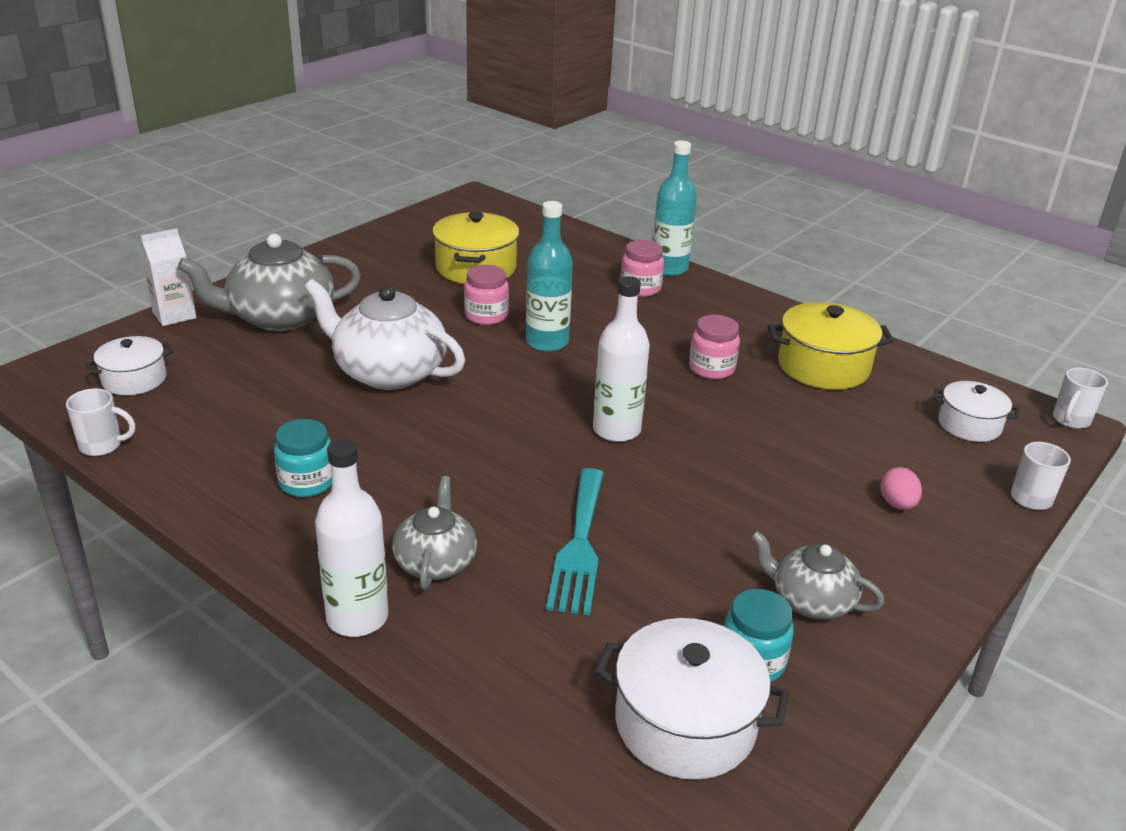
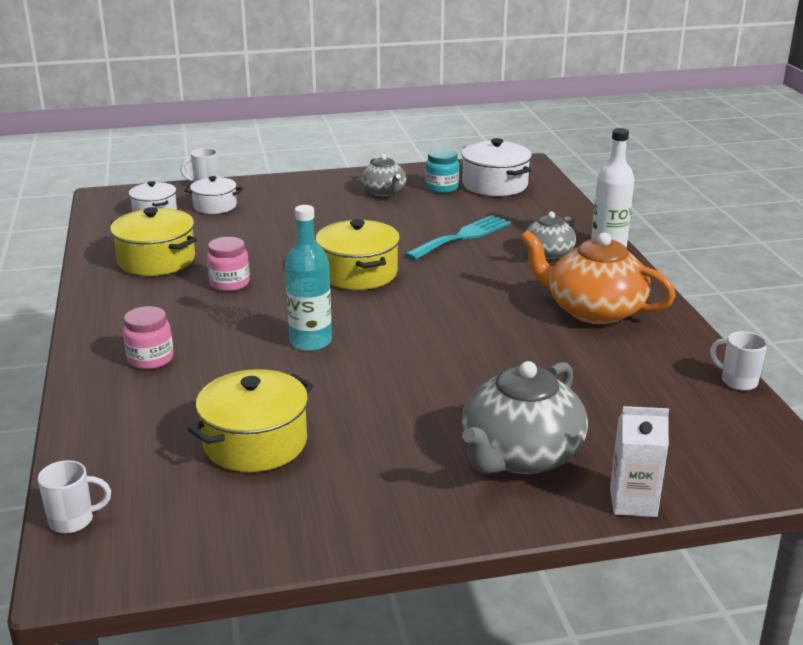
camera: 140 degrees left, 5 degrees down
(134, 379) = (698, 433): white pot -> white pot (215, 206)
(279, 317) = (520, 455): grey teapot -> grey teapot turned 105 degrees clockwise
(307, 482) = (593, 310): turquoise jar -> orange teapot
(388, 372) = (468, 362): white teapot -> none
(486, 316) = (324, 383): pink jar -> none
(616, 430) = (358, 273): white bottle -> yellow pot
(669, 268) = (84, 369): turquoise bottle -> none
(897, 504) = (274, 201): pink egg -> none
(1070, 420) = (99, 196): white mug -> white mug (73, 520)

